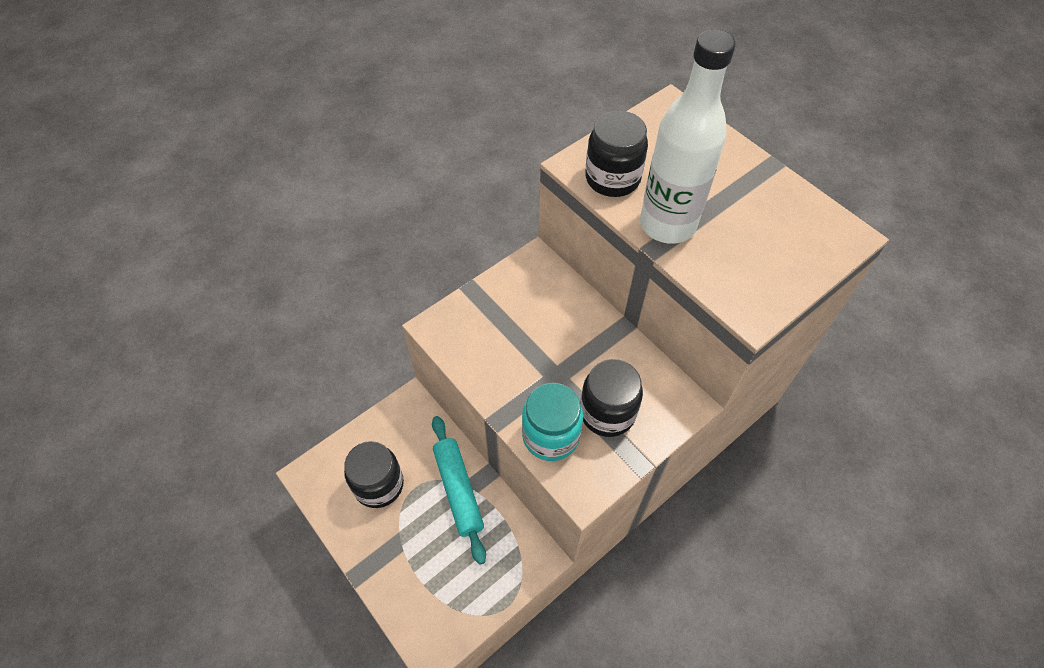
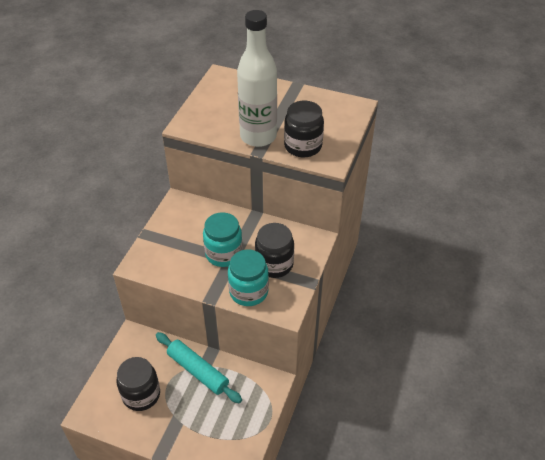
camera: 30 degrees left, 10 degrees down
(550, 364) = (224, 254): none -> turquoise jar
(612, 178) = (211, 125): black jar -> black jar (303, 146)

